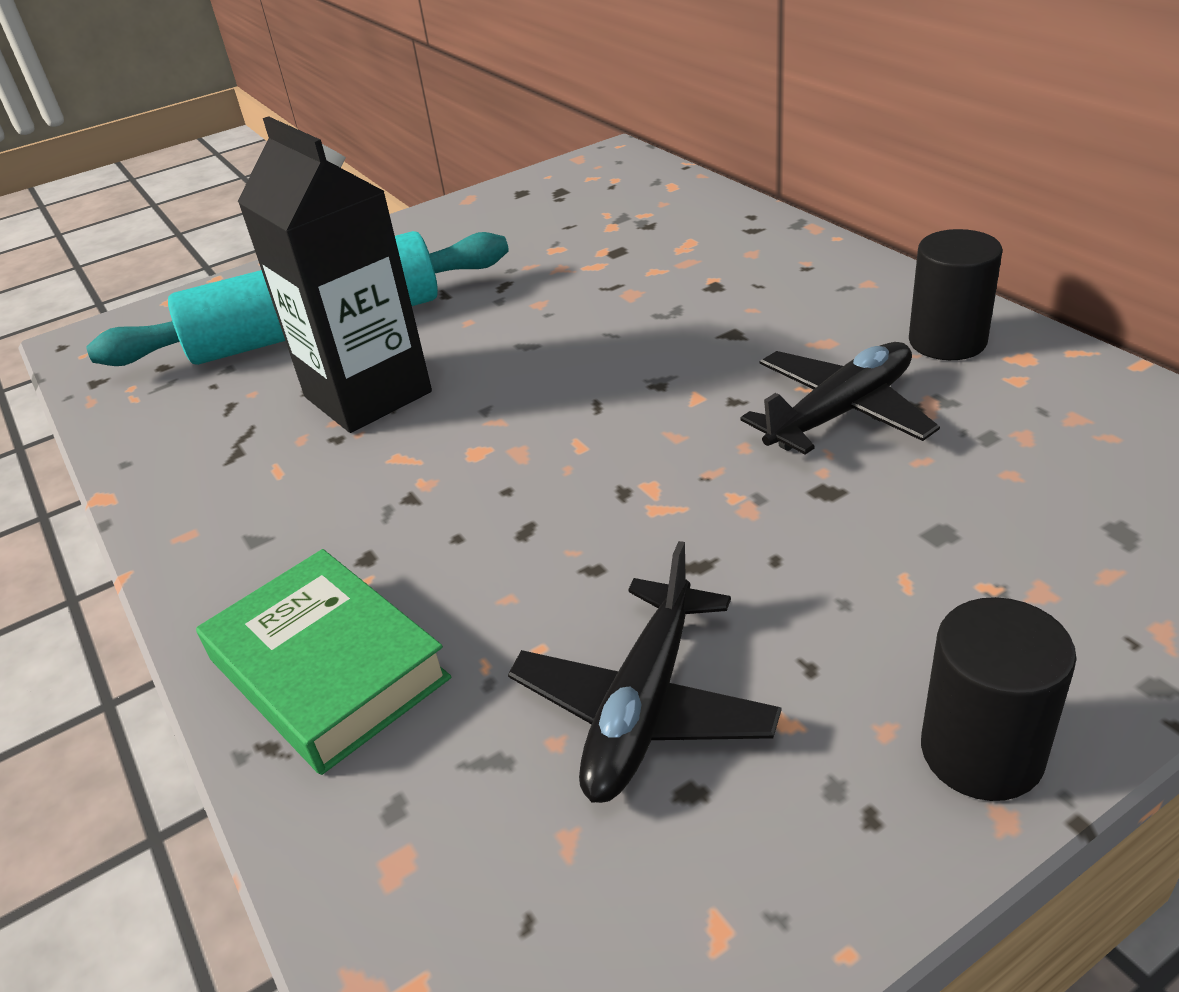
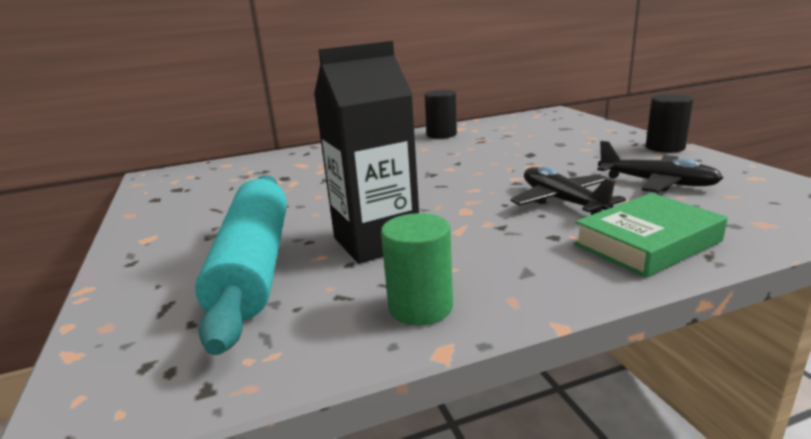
camera: 80 degrees left, 15 degrees down
(191, 466) = (420, 307): none -> green cylinder
(841, 412) = (479, 149): black plane -> black plane (562, 201)

